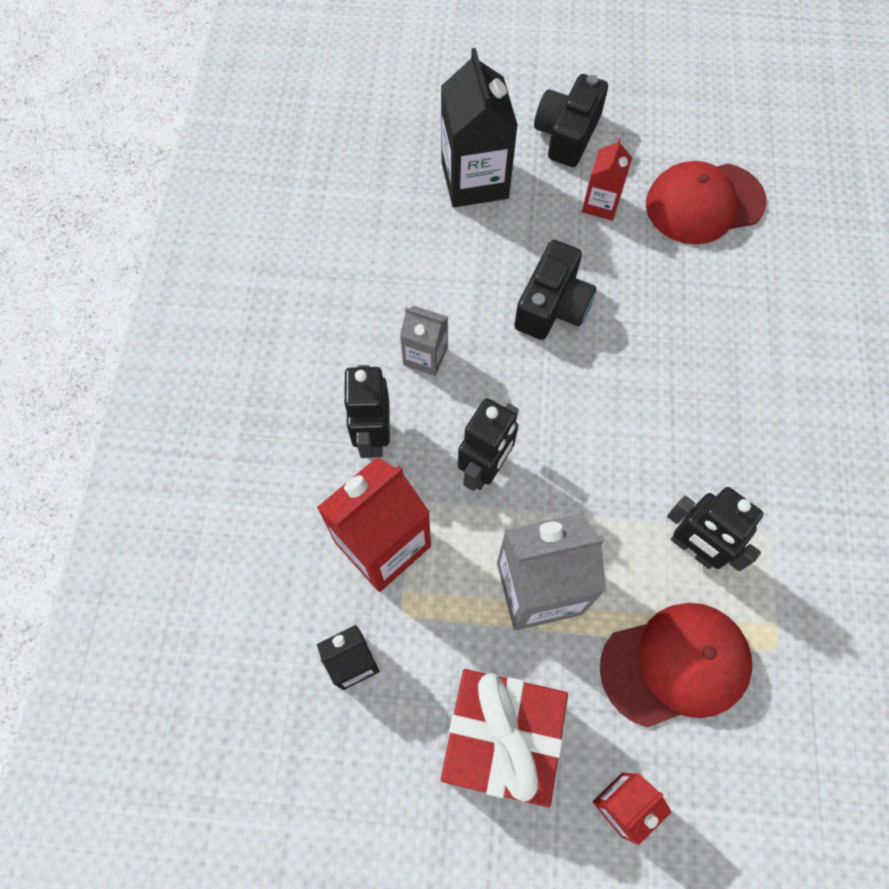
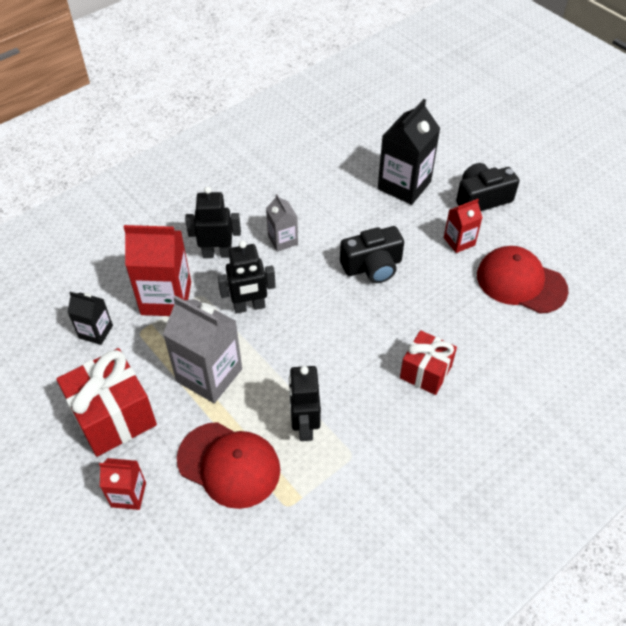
camera: 45 degrees right, 15 degrees down
(373, 436) = (217, 253): black robot -> black robot turned 45 degrees clockwise
(731, 380) = (425, 372): none -> red gift

